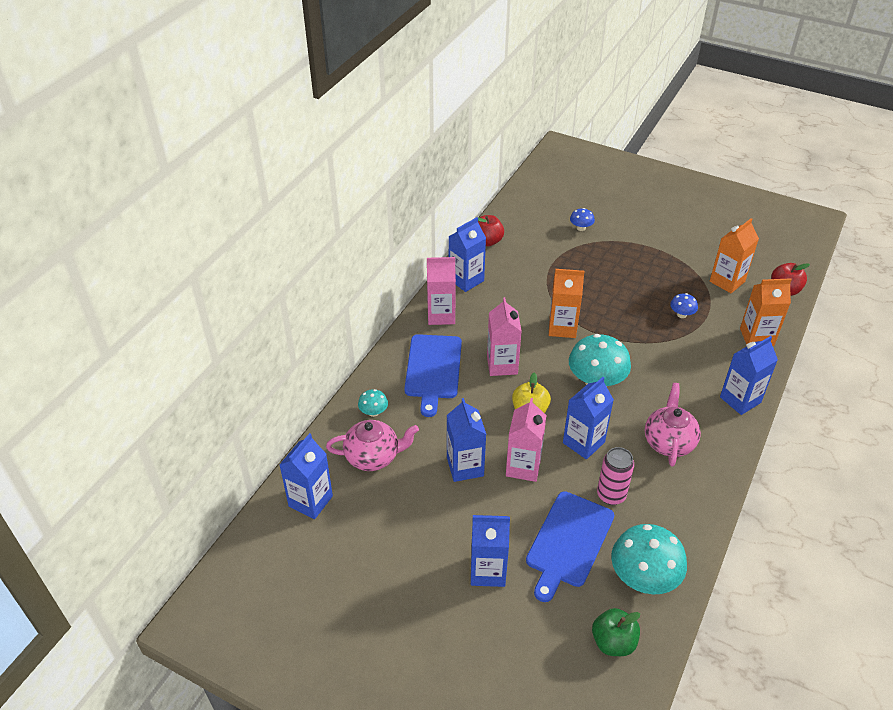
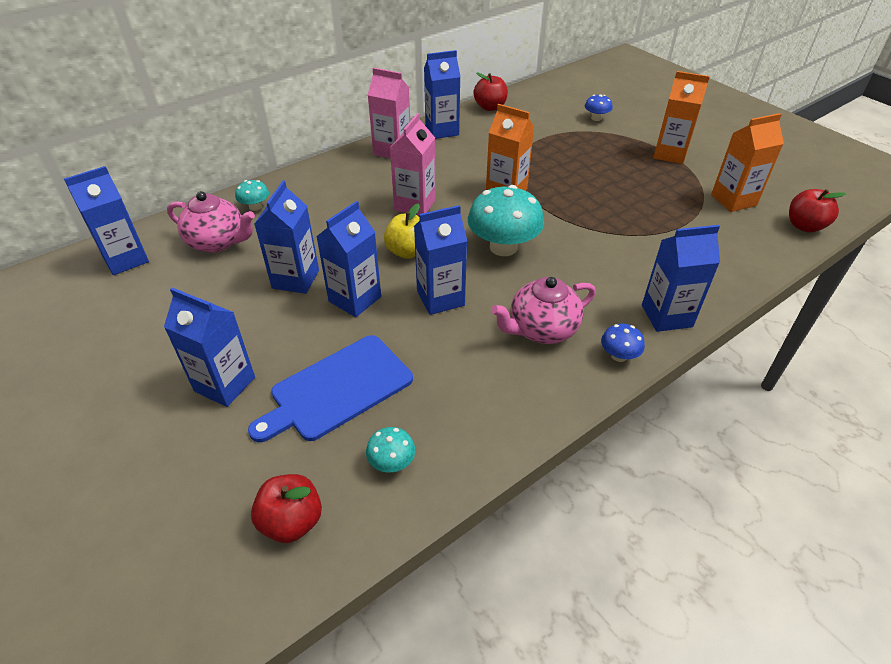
camera: 25 degrees right, 0 degrees up
(433, 369) = (343, 190): blue cutting board -> none
(523, 467) = (355, 299): pink carton -> blue carton
(611, 495) = (427, 359): pink can -> none
(613, 642) = (292, 521): green apple -> red apple
(643, 577) = (392, 462): turquoise mushroom -> turquoise mushroom, size x0.48
(668, 442) = (541, 330): pink teapot -> pink teapot turned 150 degrees counterclockwise
(681, 314) = (653, 215): blue mushroom -> blue mushroom (619, 356)
(756, 337) = (734, 260): orange carton -> orange carton (669, 154)

